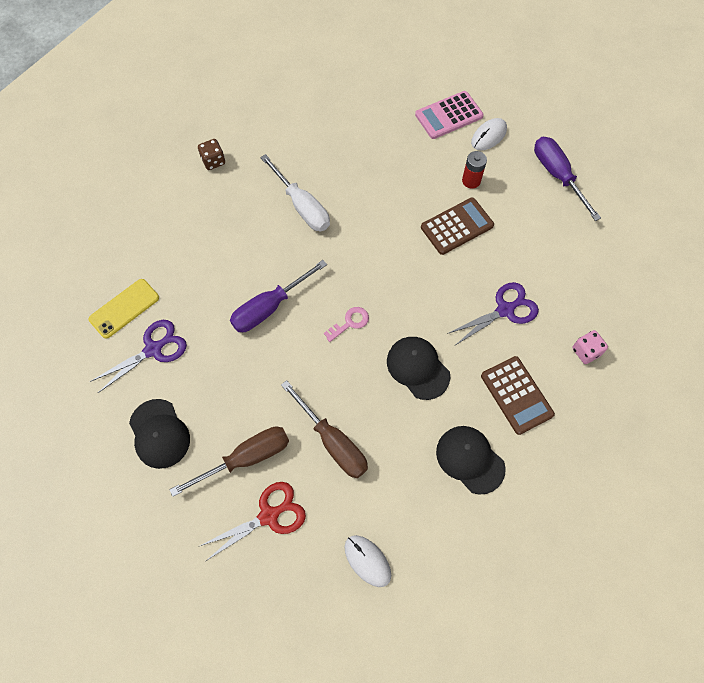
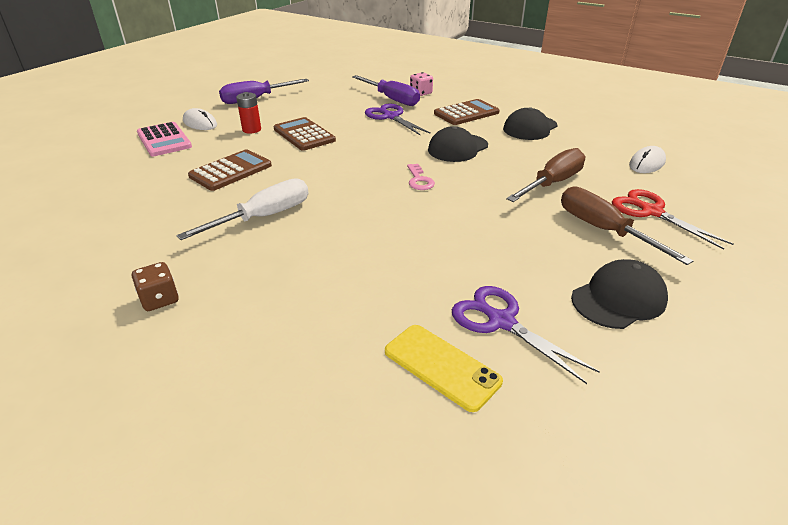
camera: 95 degrees left, 30 degrees down
(269, 307) = (411, 229): purple screwdriver -> purple screwdriver (392, 99)
(350, 322) = (419, 180): pink key -> pink key turned 150 degrees counterclockwise
(381, 175) = (231, 171): none -> brown calculator

